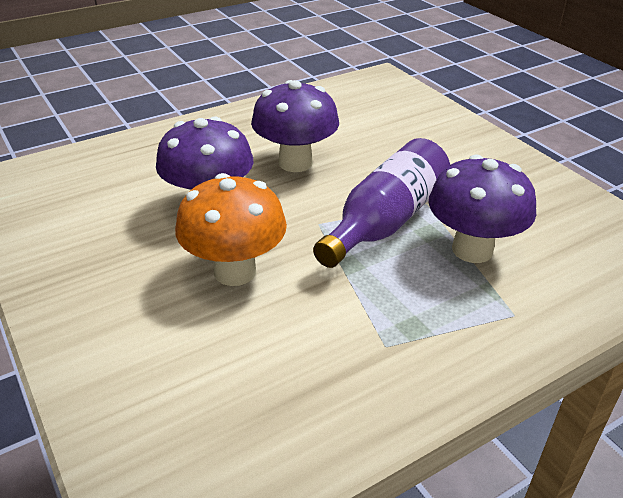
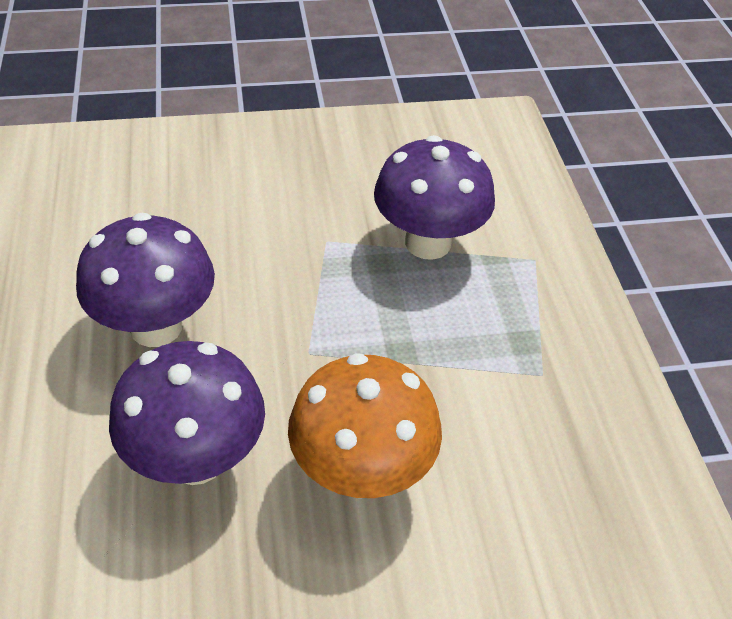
camera: 70 degrees left, 10 degrees up
(385, 221) = (341, 290): purple bottle -> none

